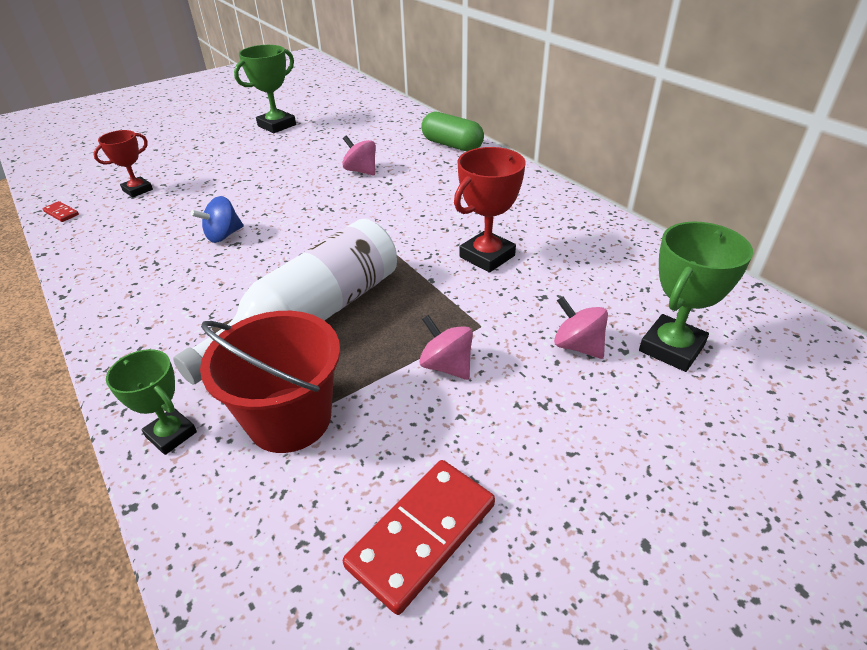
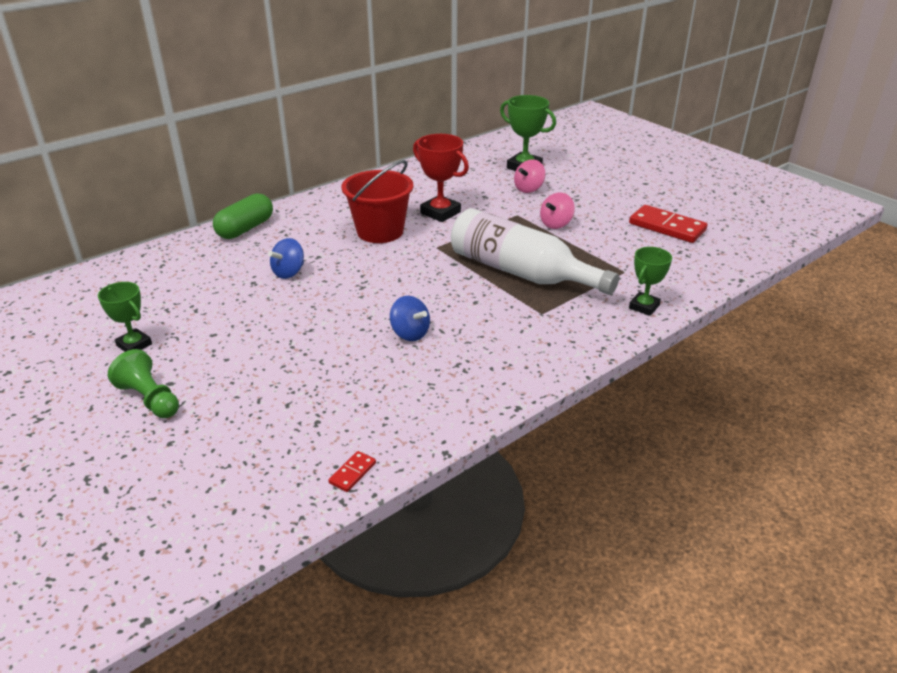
camera: 95 degrees left, 5 degrees down
(137, 190) = (300, 422): red trophy -> none
(208, 138) = (150, 399): none -> green pawn
(277, 125) = (134, 345): green trophy -> green trophy, size x0.66
(290, 419) = (615, 268): red bucket -> red bucket (380, 231)
(361, 171) = (289, 272): pink spinning top -> blue spinning top

